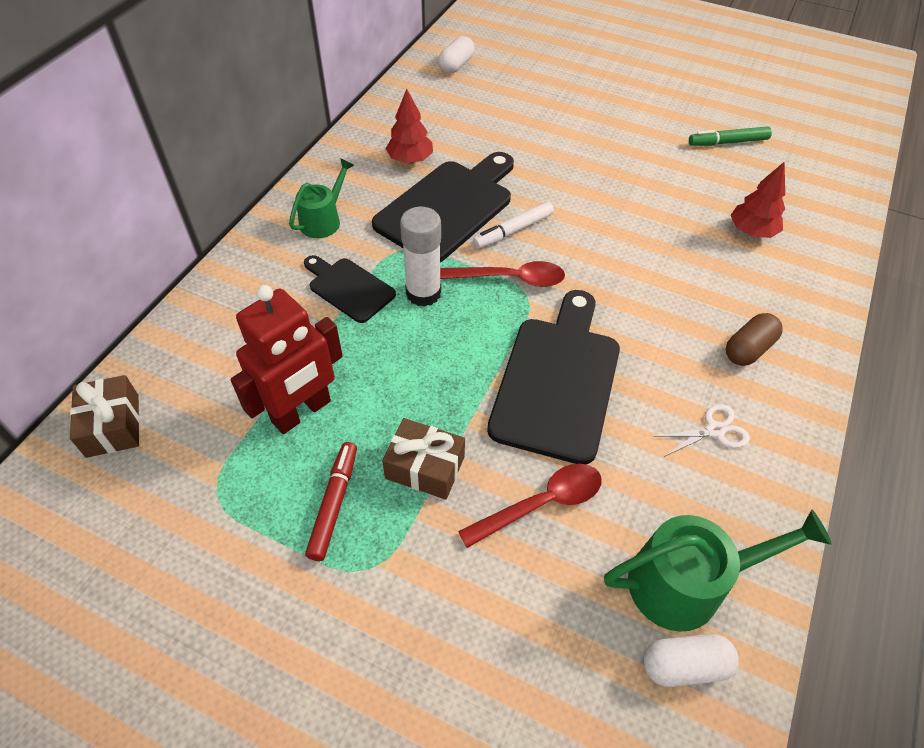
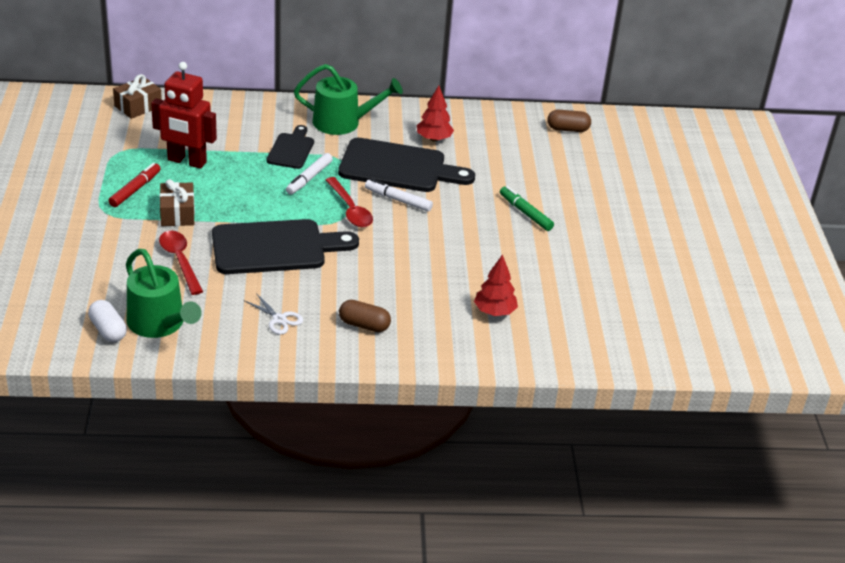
camera: 60 degrees right, 15 degrees down
(323, 220) = (342, 122): green watering can -> green watering can, size x1.58
(333, 504) = (135, 190): red marker -> red marker turned 45 degrees counterclockwise
(423, 293) = (309, 178): white glue stick -> white marker
(456, 65) = (567, 129): white capsule -> brown capsule
(542, 503) = (180, 260): red spoon -> red spoon turned 150 degrees counterclockwise
(728, 142) = (602, 285): green marker -> green marker (525, 213)

